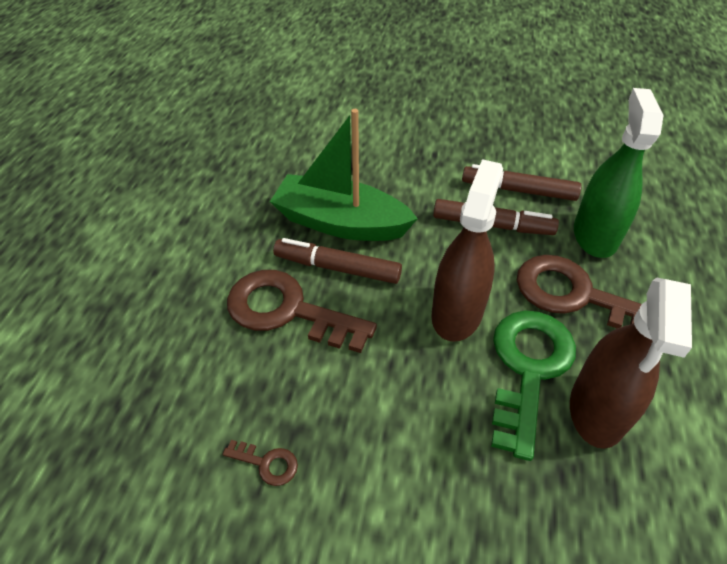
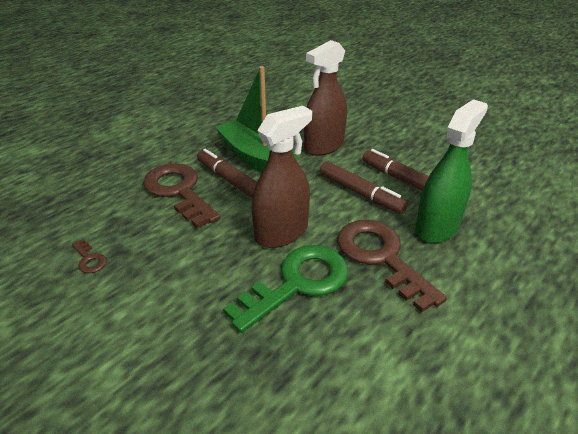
camera: 30 degrees right, 10 degrees down
(597, 410) = (322, 329): brown spray bottle -> brown spray bottle (324, 146)

